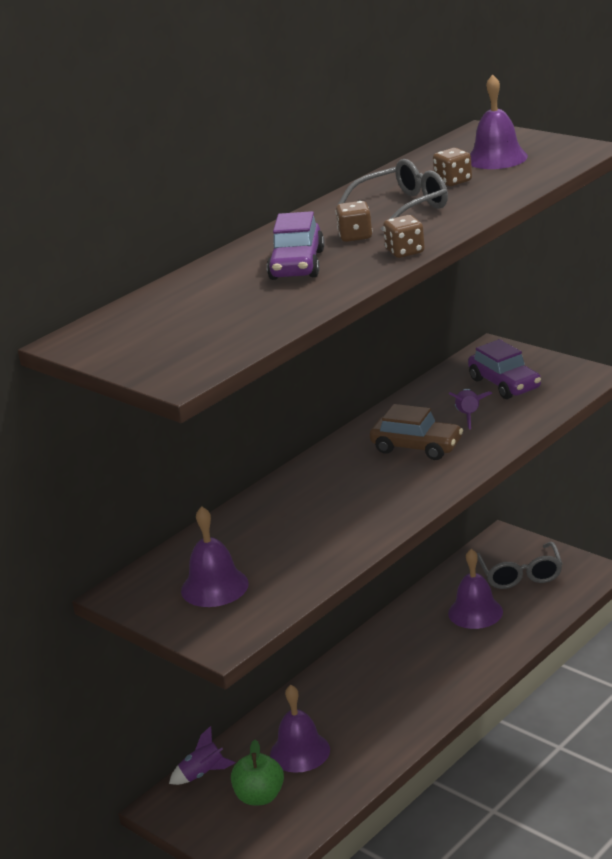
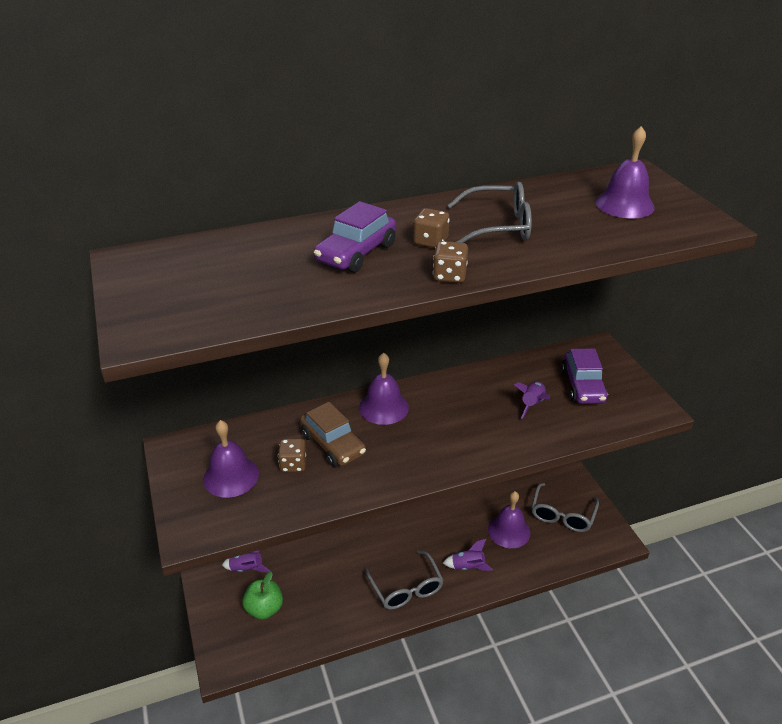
camera: 25 degrees right, 10 degrees up
(300, 752) = (315, 585): purple bell -> purple bell (384, 407)
(406, 707) = (406, 588): none -> grey glasses
(417, 447) = (471, 416): brown car -> brown car (333, 444)
(453, 181) = (565, 215): brown dice -> brown dice (293, 464)
(457, 661) = (468, 567): none -> purple rocket

